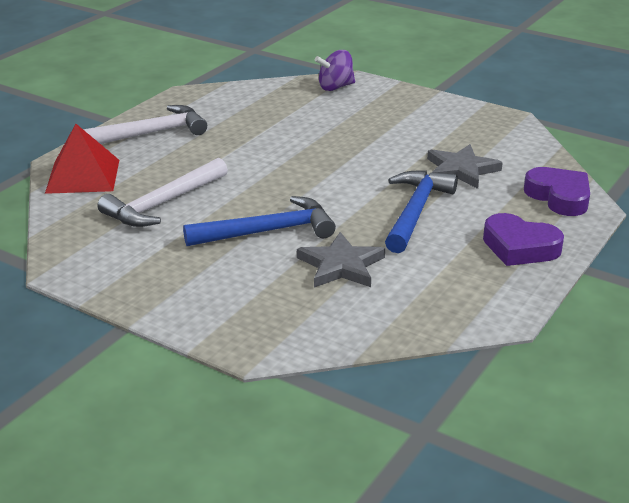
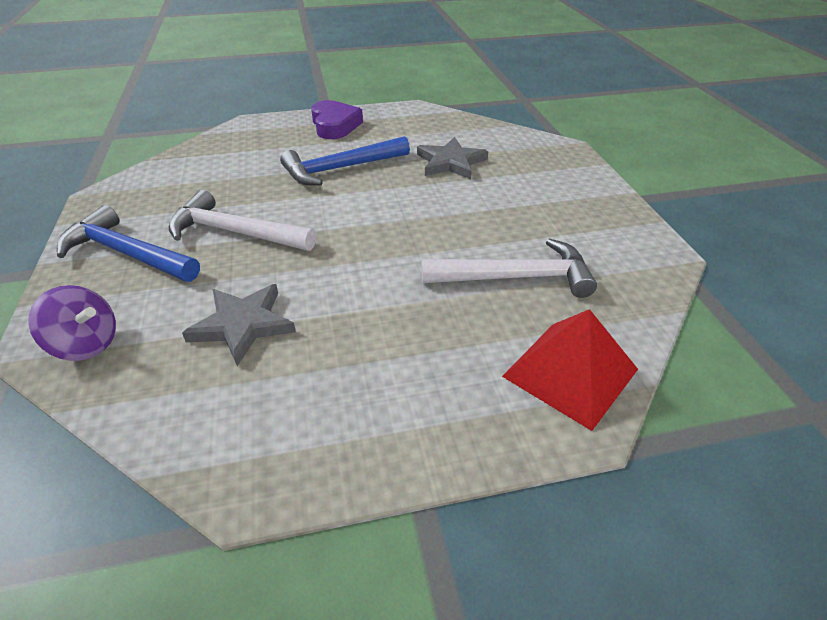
camera: 135 degrees left, 10 degrees up
(150, 133) = (412, 408): white hammer -> white hammer (235, 232)
(268, 231) = (462, 205): blue hammer -> blue hammer (127, 253)
(461, 170) = (245, 178): grey star -> grey star (243, 325)
(559, 197) = (245, 135): purple heart -> none

